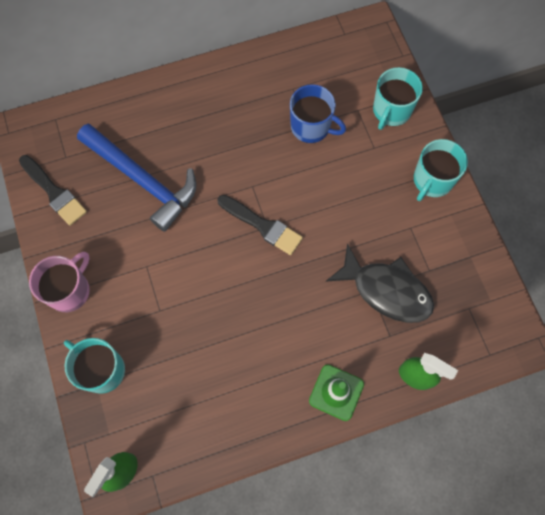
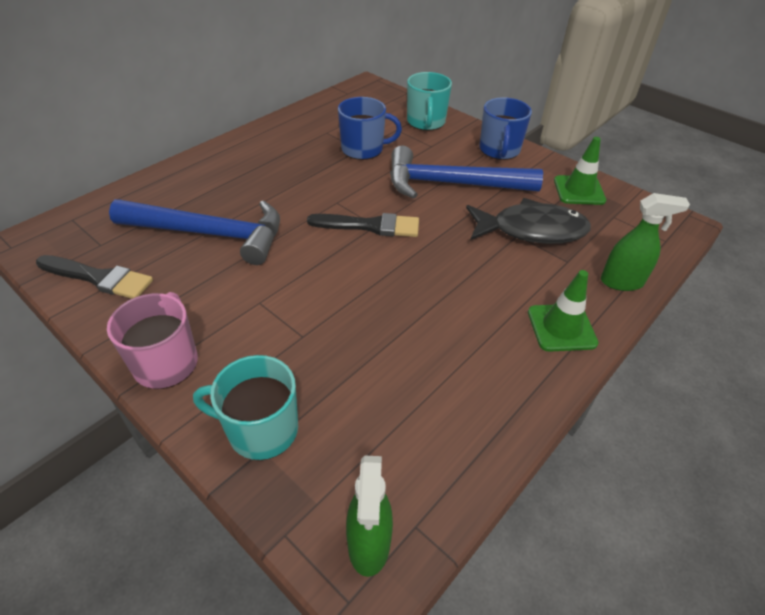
camera: 30 degrees left, 25 degrees down
(359, 207) = (452, 184): none -> blue hammer
(432, 180) = (499, 150): turquoise mug -> blue mug
(464, 264) = (579, 190): none -> green traffic cone

